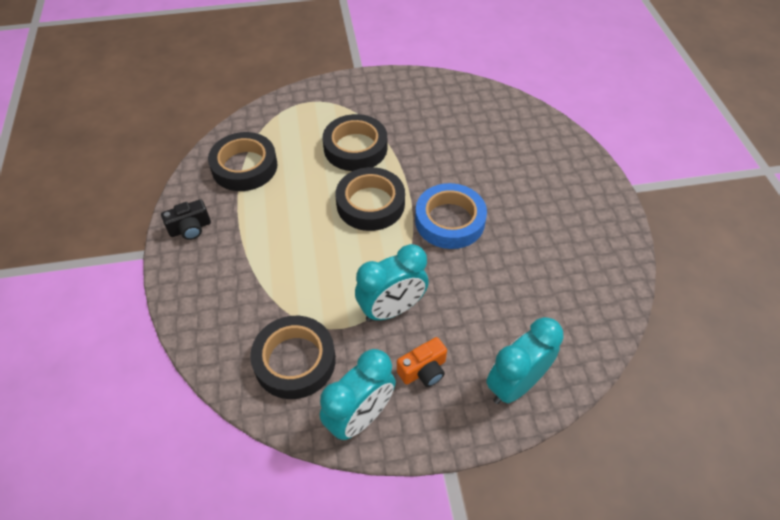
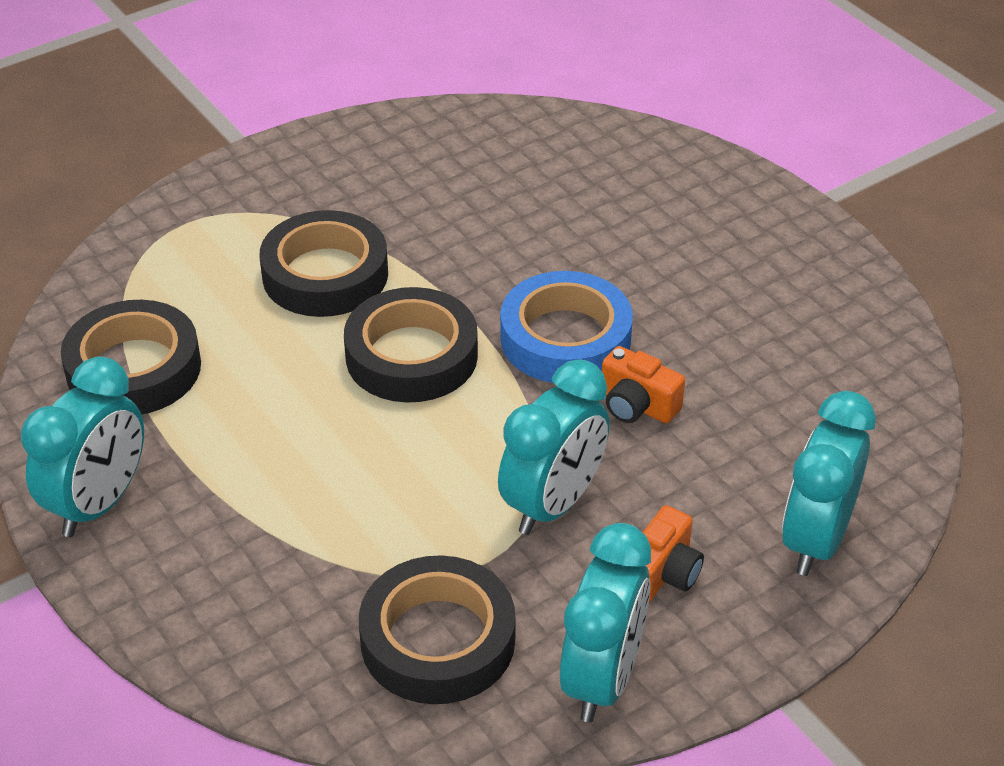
camera: 25 degrees left, 10 degrees down
(190, 228) = (98, 503): black camera -> turquoise clock
(464, 271) = (637, 405): none -> orange camera

